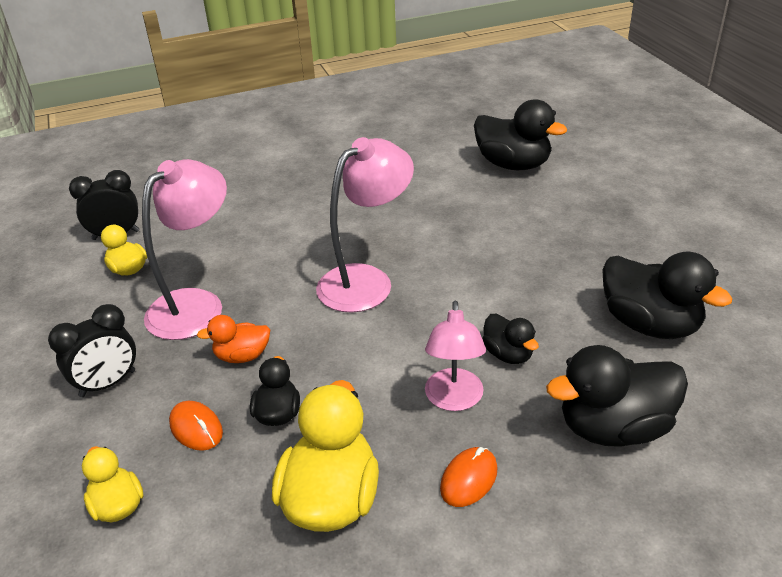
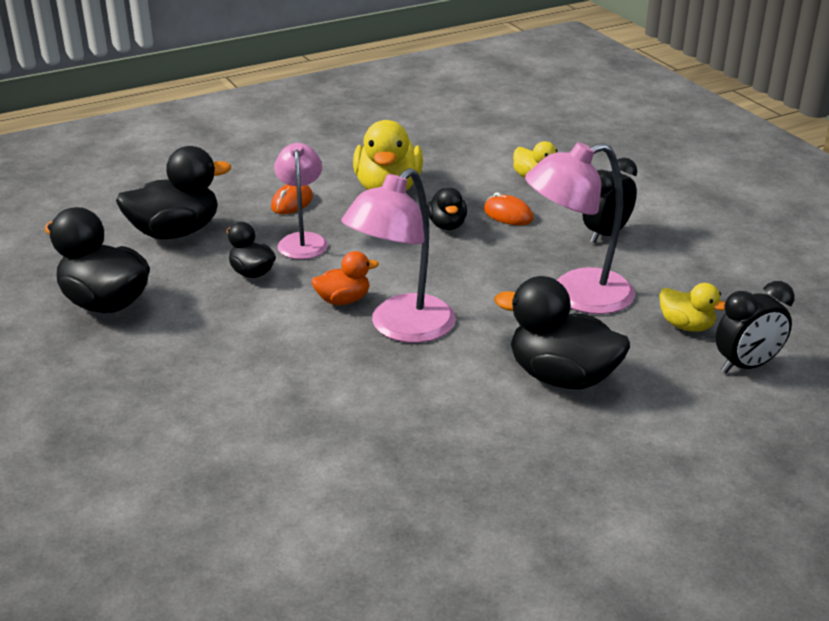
camera: 170 degrees right, 5 degrees down
(196, 304) = (576, 296): pink lamp -> pink lamp turned 45 degrees clockwise
(242, 356) = (500, 258): orange duck -> orange duck (343, 300)
(513, 165) = (200, 522): black duck -> black duck (562, 377)

